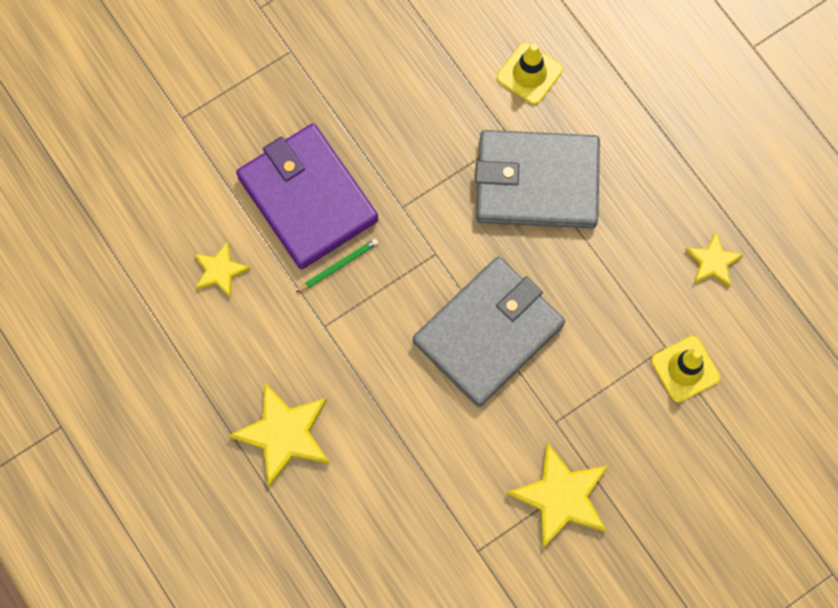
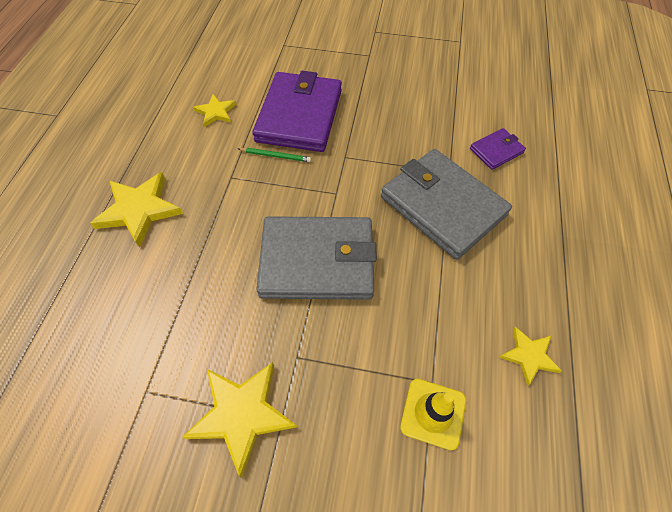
camera: 45 degrees right, 15 degrees down
(529, 74) = (496, 151): yellow traffic cone -> purple wallet

